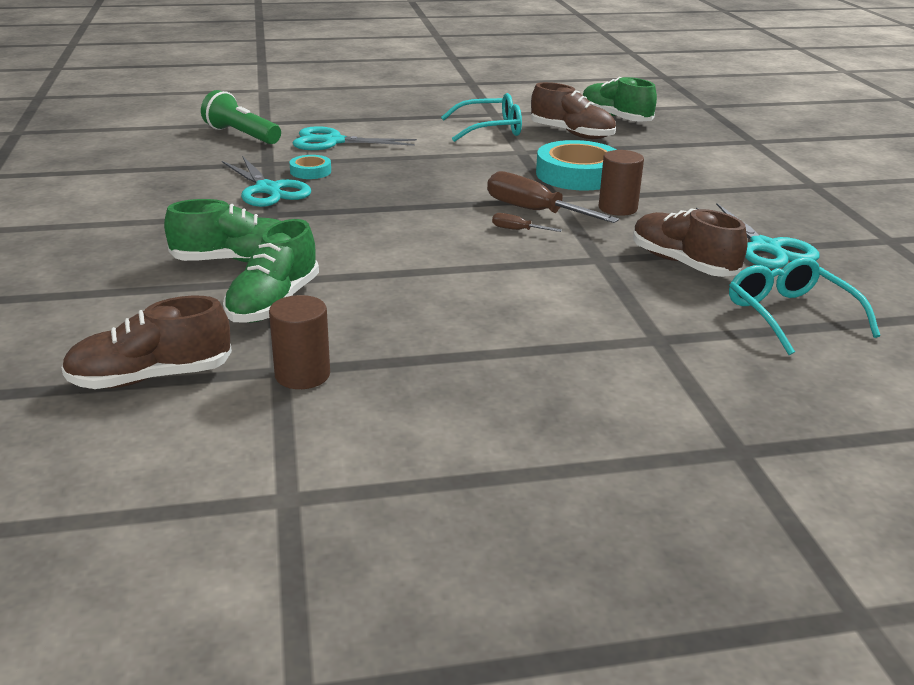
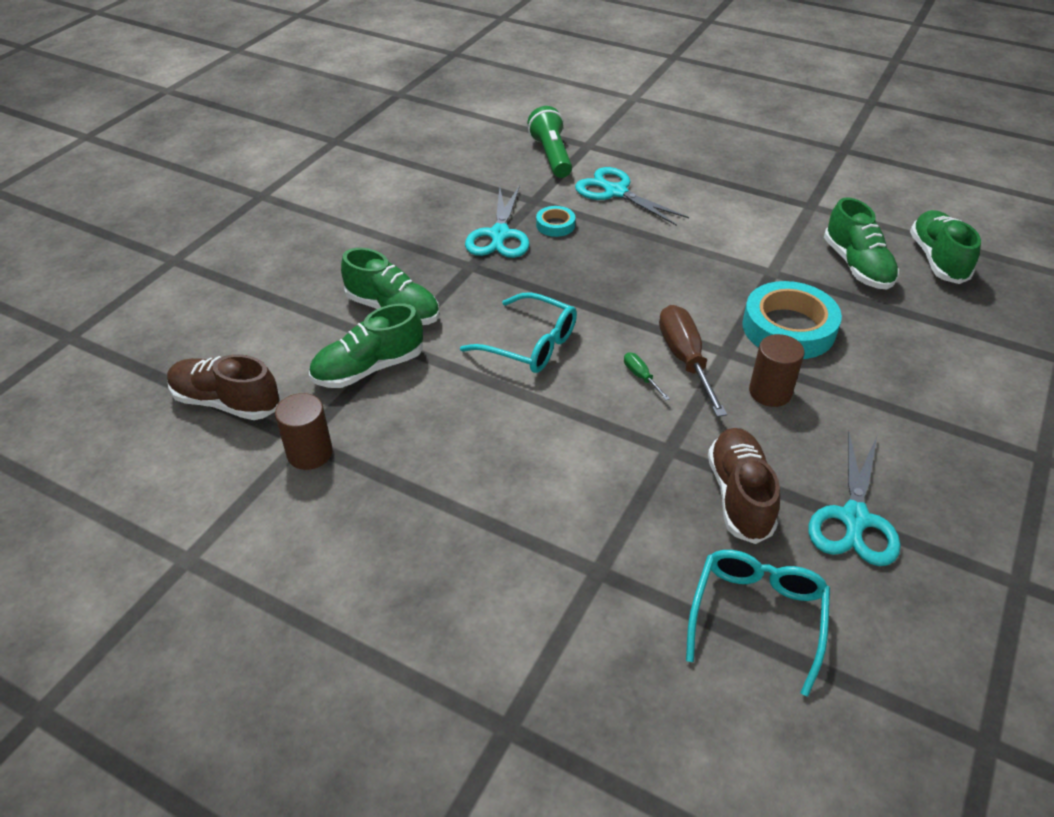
camera: 40 degrees right, 15 degrees up
(489, 129) = (779, 227): turquoise glasses -> turquoise glasses (529, 344)
(517, 230) = (641, 377): brown screwdriver -> green screwdriver
(572, 134) = (857, 266): brown shoe -> green shoe

